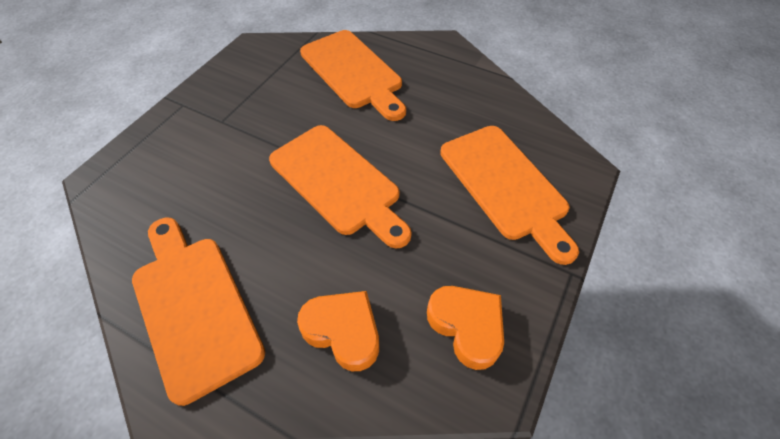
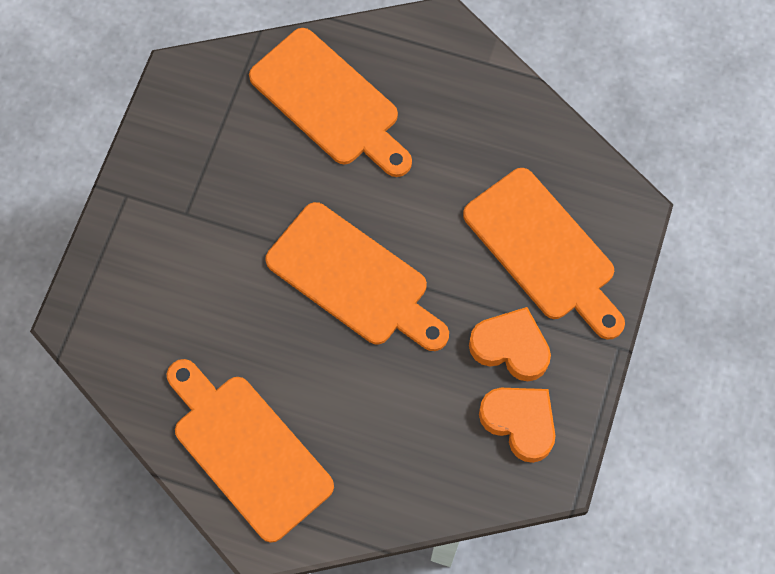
camera: 10 degrees left, 15 degrees up
(343, 331) = (402, 449): orange heart -> orange heart (510, 347)

